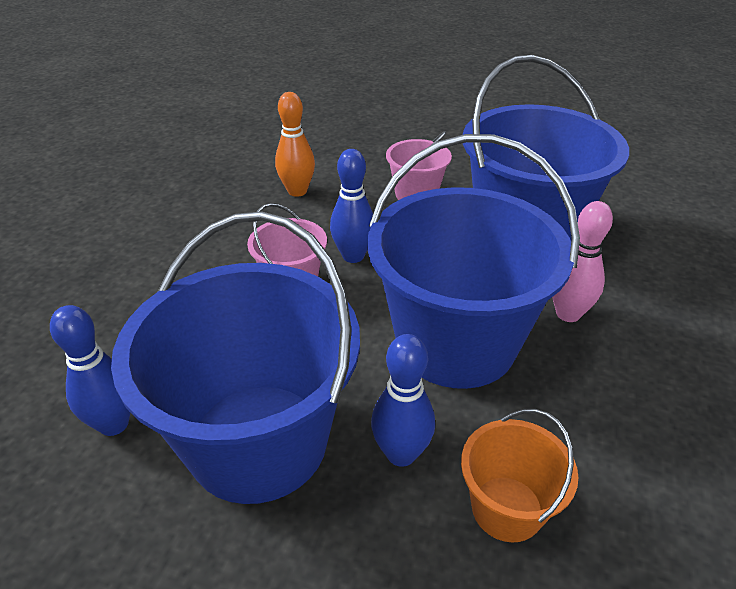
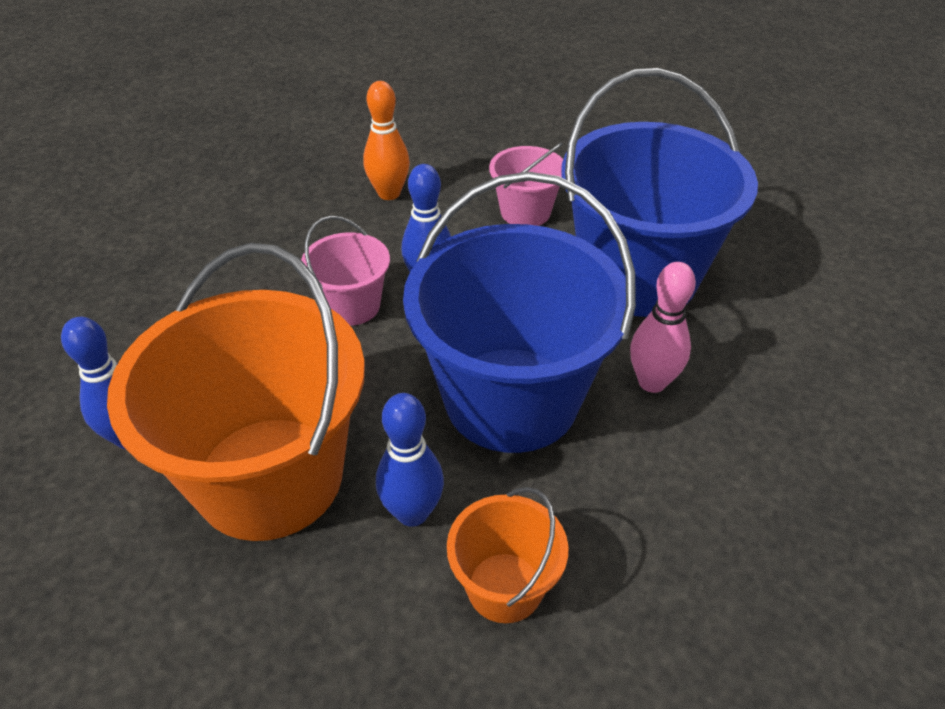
camera: 10 degrees right, 5 degrees up
(258, 441) = (269, 477): blue bucket -> orange bucket

